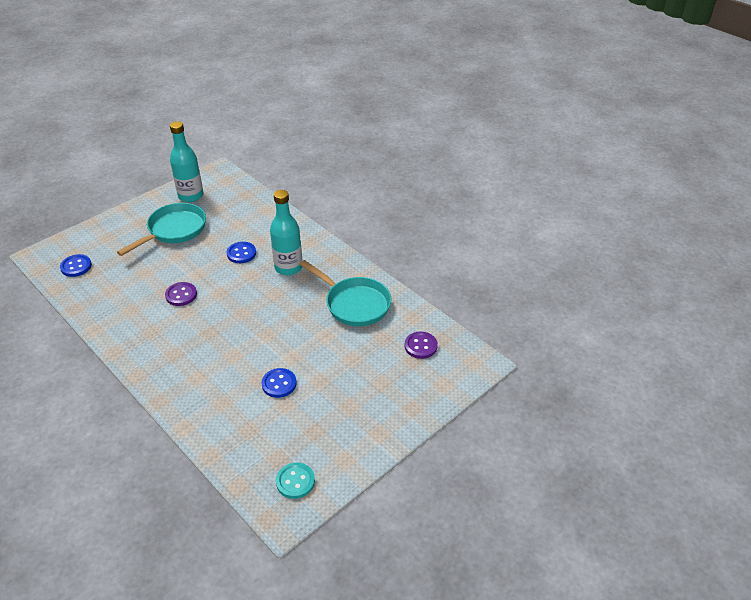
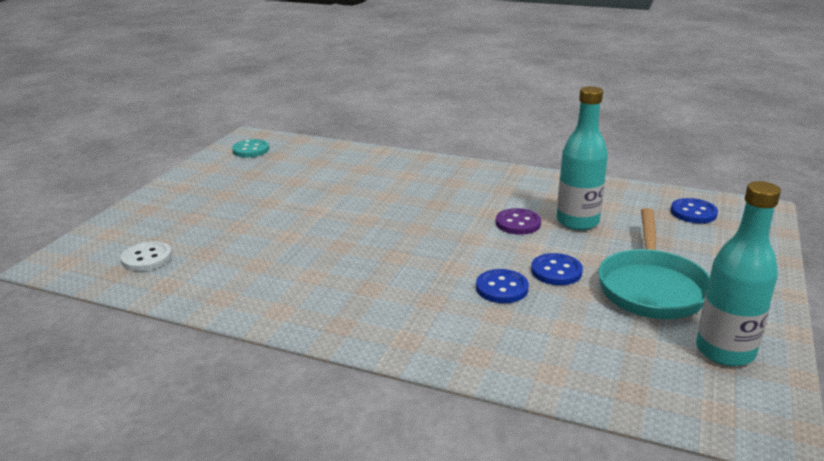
camera: 155 degrees right, 15 degrees down
(279, 384) = (314, 190): blue button -> blue button (556, 271)
(288, 267) = (407, 291): turquoise bottle -> turquoise bottle (577, 221)
(354, 304) = (266, 276): turquoise pan -> none
(420, 346) = (147, 258): purple button -> white button

